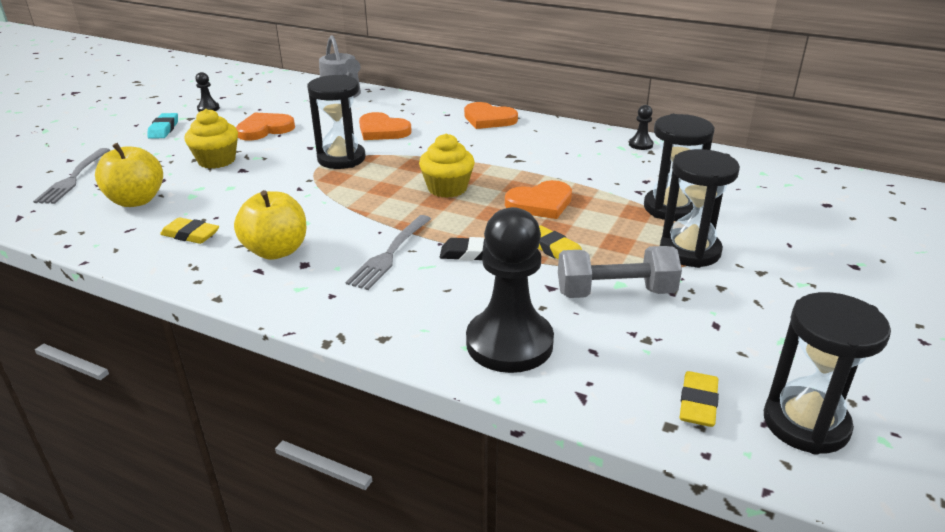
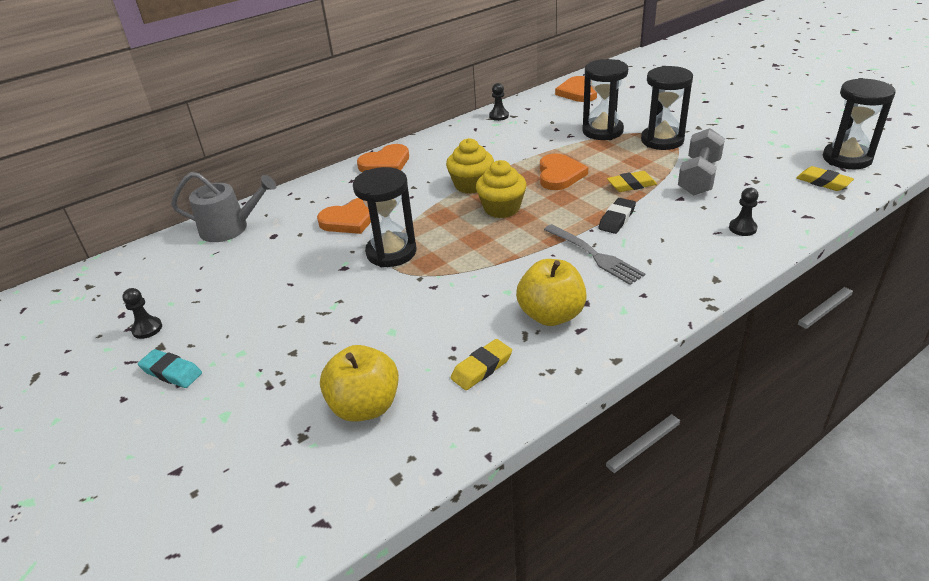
camera: 60 degrees left, 5 degrees up
(73, 178) = (245, 465): grey fork -> none
(216, 160) = (314, 335): yellow cupcake -> yellow cupcake (471, 185)
(264, 129) = (264, 292): orange heart -> orange heart (577, 92)
(509, 343) = (742, 228): black pawn -> black pawn, size x0.42

